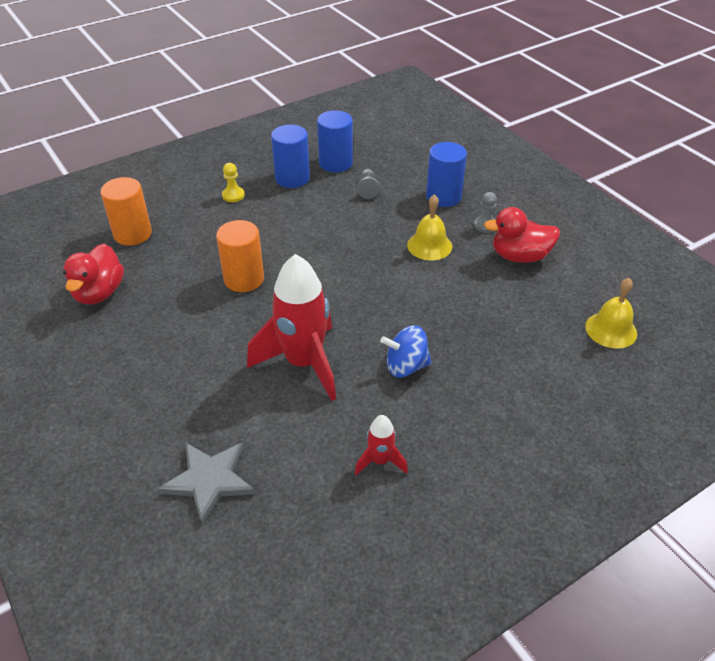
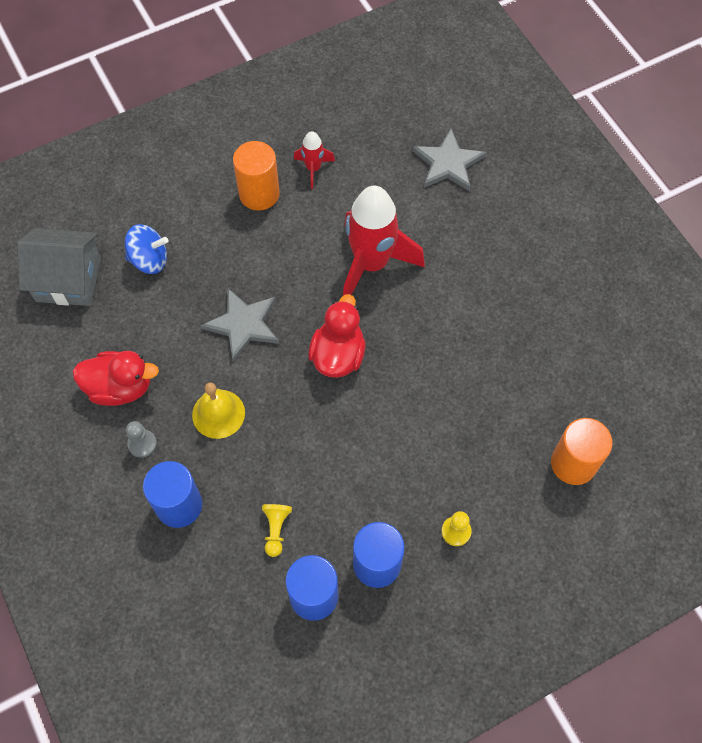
camera: 175 degrees left, 20 degrees up
(99, 293) = (588, 369): red duck -> red duck (338, 355)
(244, 279) = (433, 377): orange cylinder -> orange cylinder (259, 194)
(368, 189) = (276, 529): grey pawn -> yellow pawn
(406, 366) = (277, 253): blue spinning top -> blue spinning top (149, 260)
(425, 305) = (243, 325): none -> grey star
(611, 330) = (68, 279): yellow bell -> grey house

